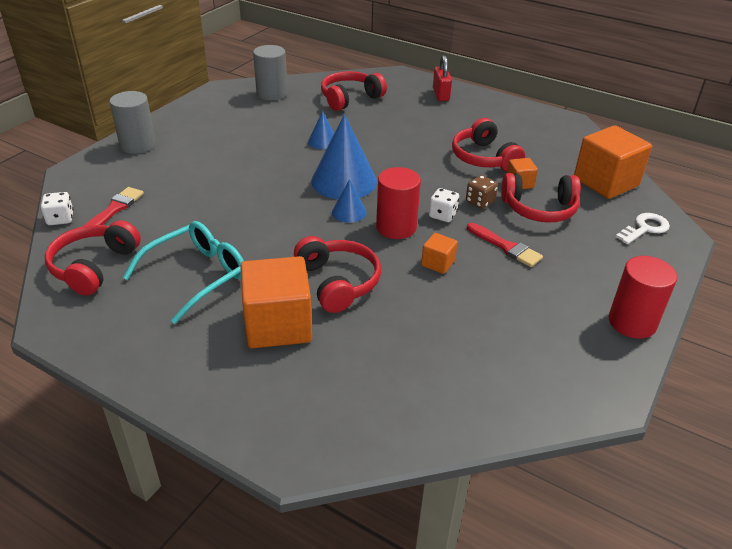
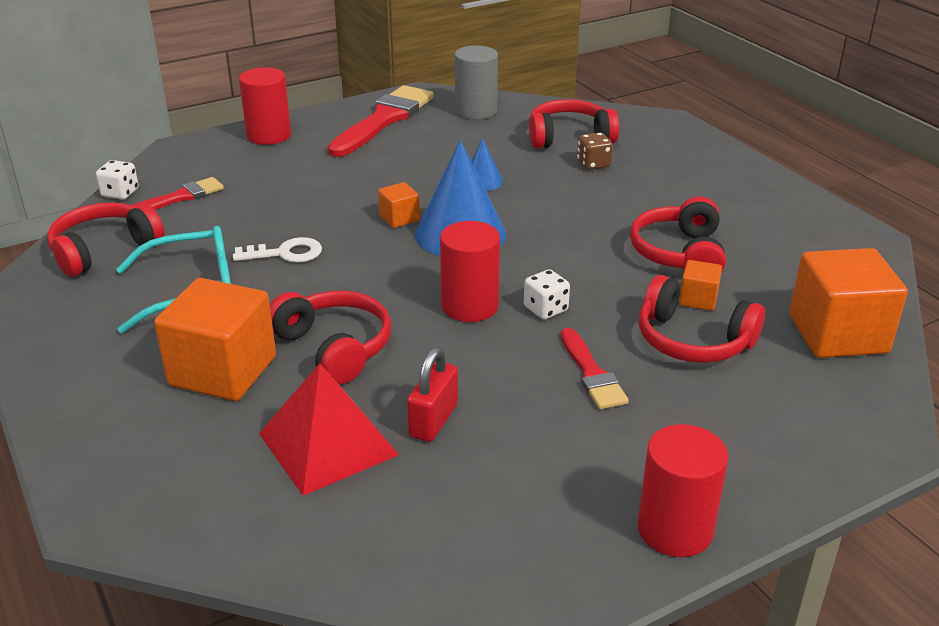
camera: 30 degrees right, 5 degrees down
(138, 145) = (269, 135): grey cylinder -> red cylinder
(213, 114) = (384, 120): none -> red brush
(338, 282) = (334, 347): red headphones -> red headphones turned 45 degrees counterclockwise
(349, 212) = (429, 272): blue cone -> none
(397, 347) = (328, 444): none -> red pyramid
(438, 263) = (479, 364): orange cube -> orange cube (399, 218)
(441, 94) = (701, 159): red padlock -> red padlock (433, 420)
(480, 202) = (614, 307): brown dice -> brown dice (593, 164)
(645, 228) = (834, 414): white key -> white key (285, 253)

